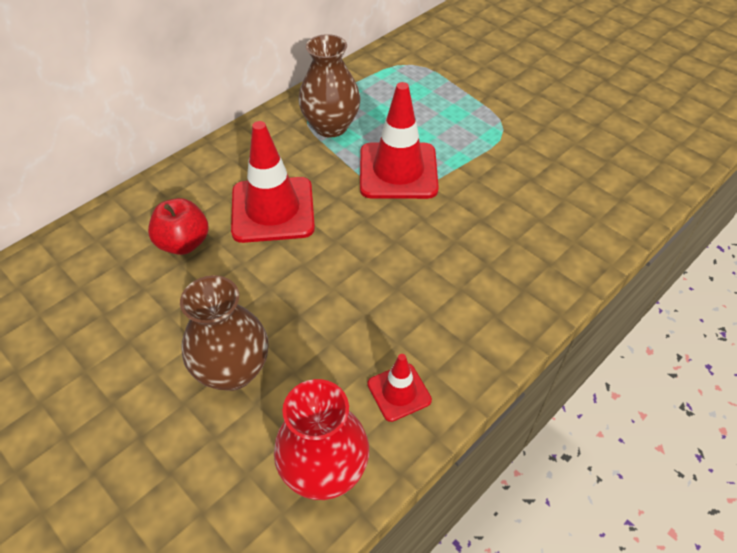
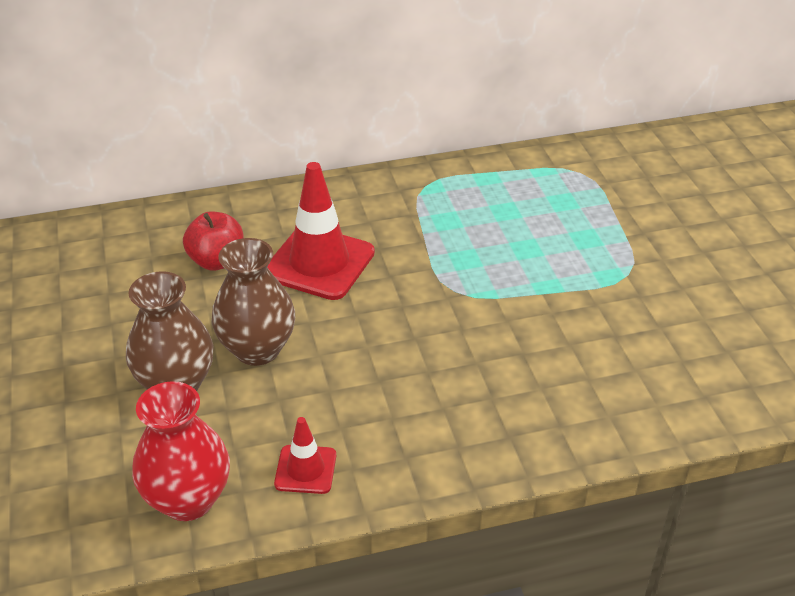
camera: 30 degrees right, 10 degrees down
(331, 126) = (439, 206): brown vase -> brown vase (257, 349)
(398, 171) = (473, 273): red traffic cone -> none

